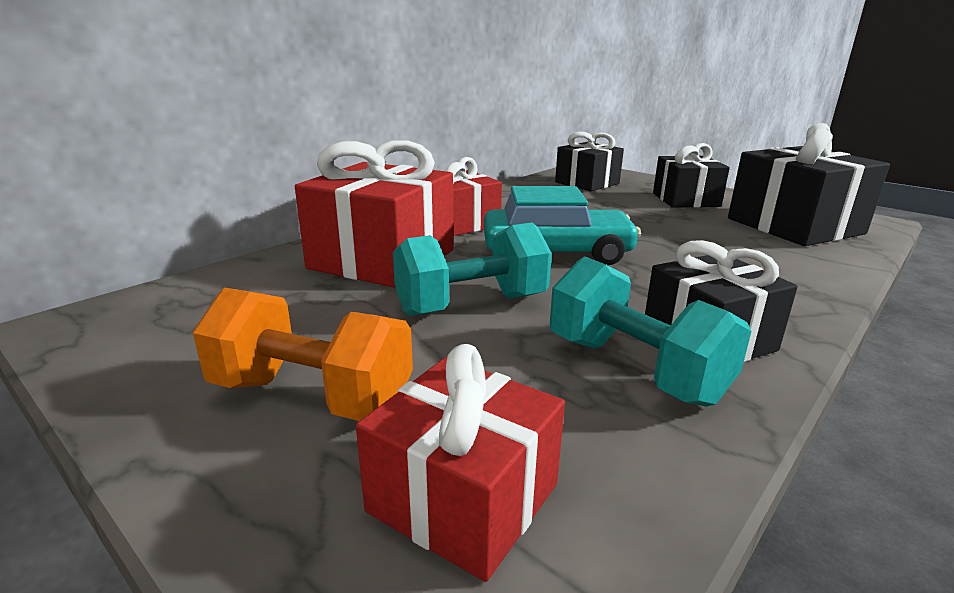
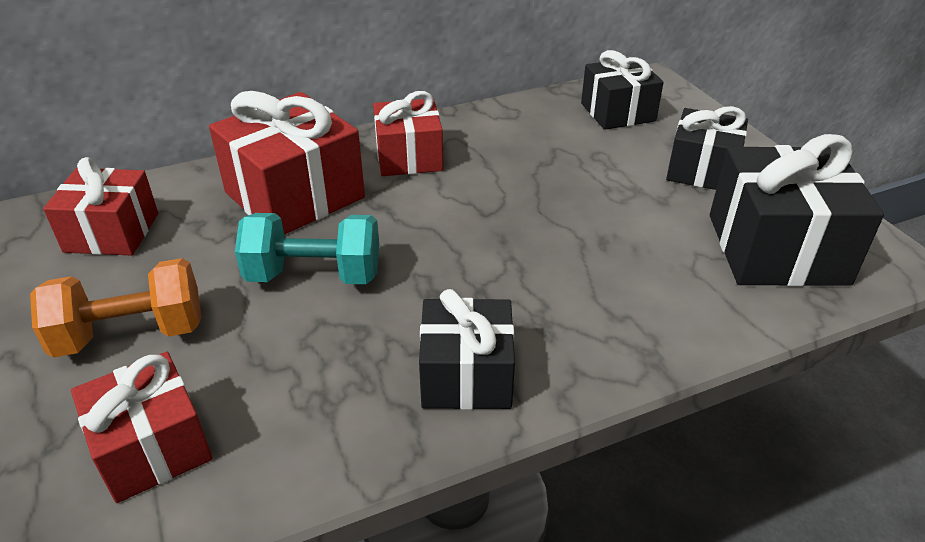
camera: 25 degrees right, 15 degrees up
(195, 319) = (112, 232): none -> red gift
(311, 396) = (131, 334): orange dumbbell -> orange dumbbell turned 60 degrees counterclockwise
(556, 253) = (455, 226): turquoise car -> none
(634, 369) = (368, 386): turquoise dumbbell -> none

